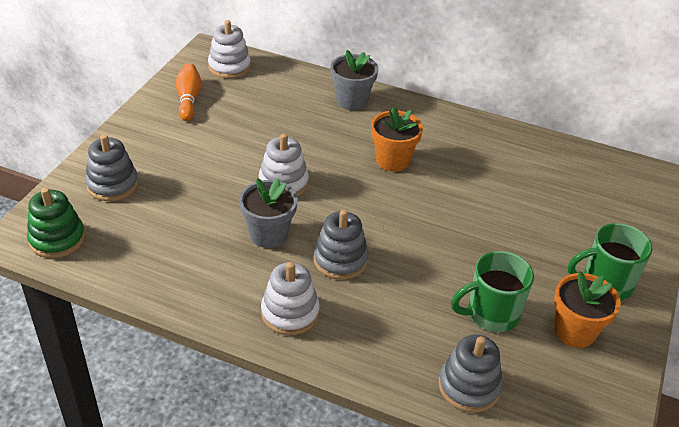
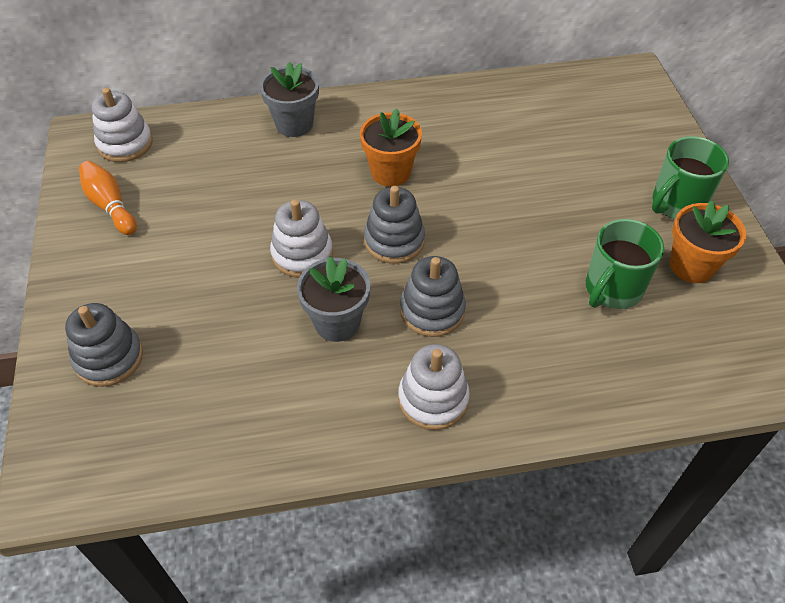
camera: 30 degrees left, 10 degrees up
(57, 239) = (99, 464): green stacking toy -> none
(469, 386) = (655, 376): grey stacking toy -> grey stacking toy (394, 241)

